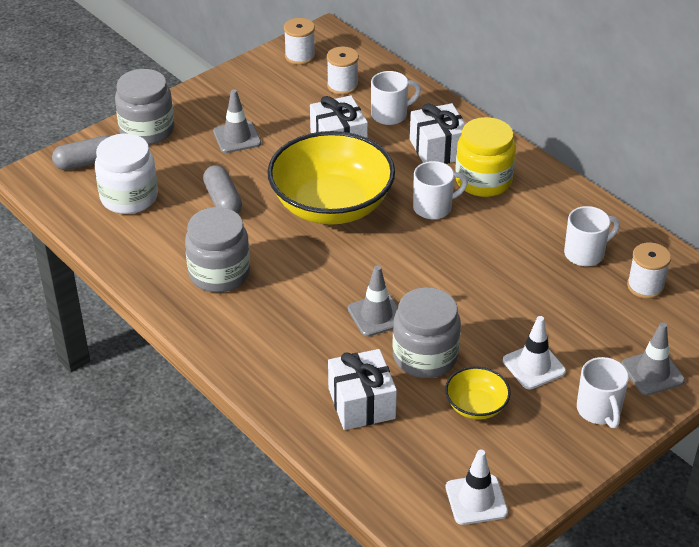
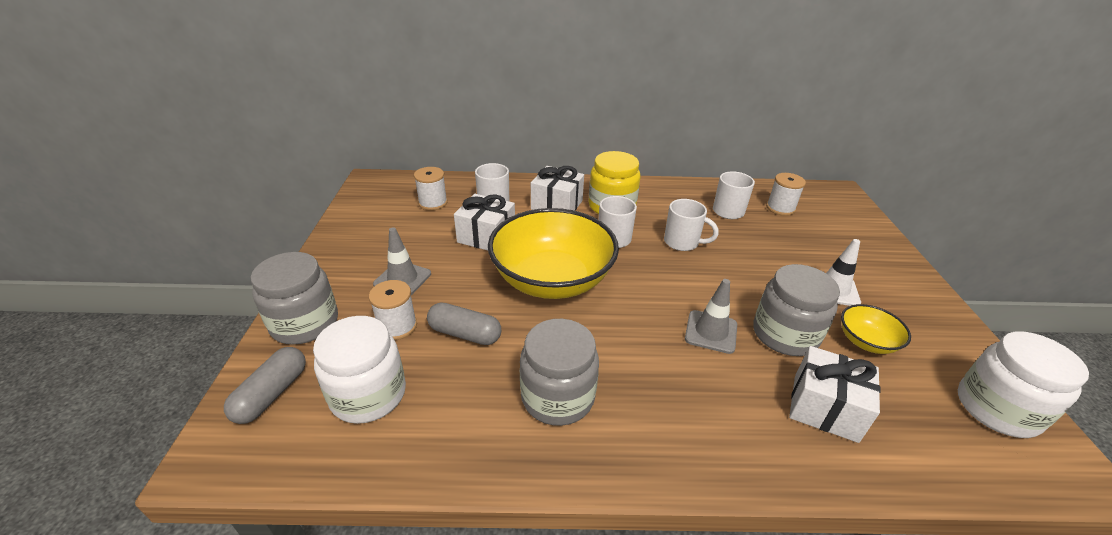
camera: 50 degrees left, 5 degrees down
(300, 56) = (371, 201): white spool -> white spool (397, 326)
(476, 500) = (997, 409): white traffic cone -> white jar
(599, 411) = (903, 288): white mug -> white mug (682, 242)
(652, 372) = (871, 248): grey traffic cone -> none

